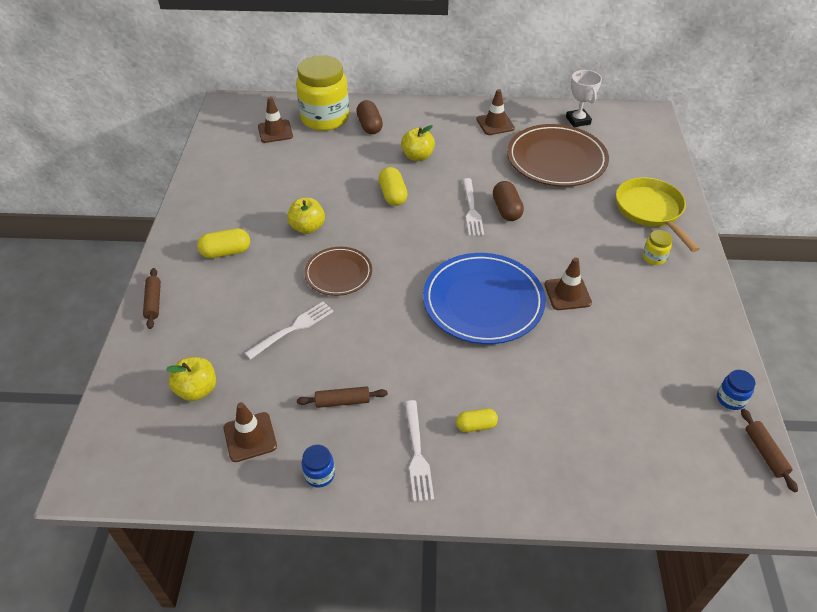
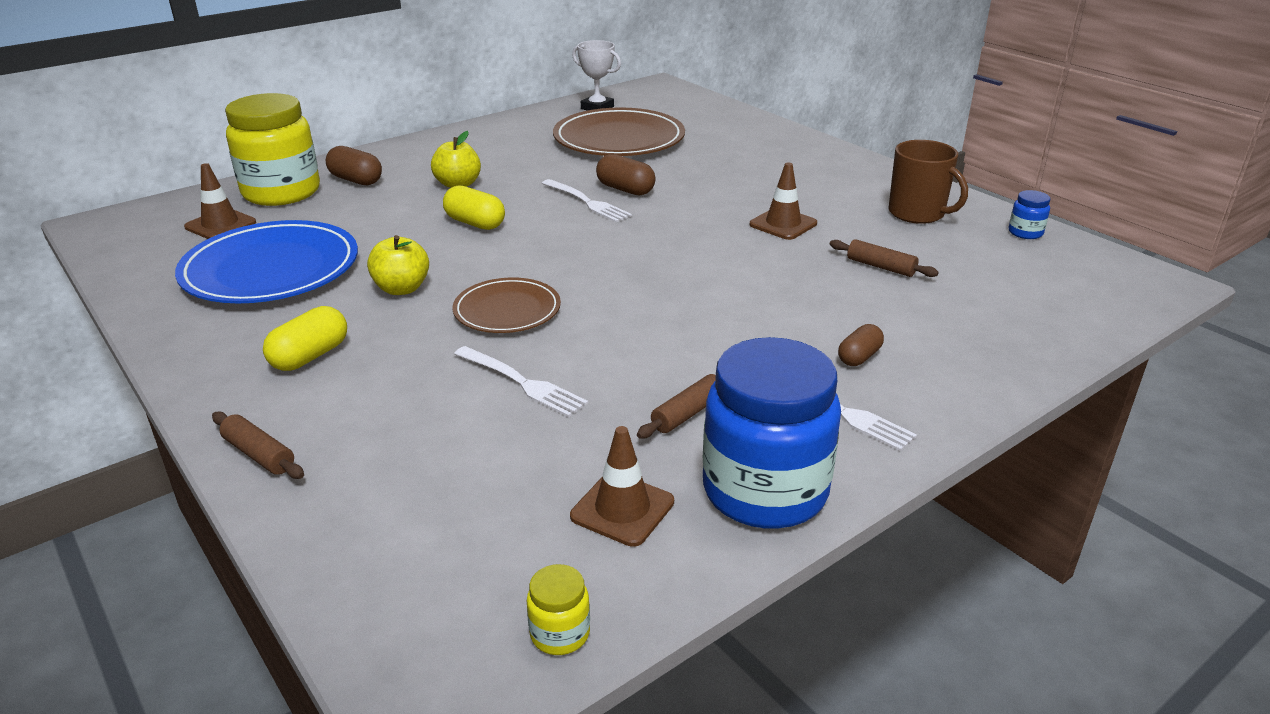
camera: 40 degrees left, 15 degrees down
(197, 390) = (472, 506): yellow apple -> none
(293, 329) = (522, 382): white fork -> white fork turned 120 degrees clockwise
(319, 474) = (765, 491): blue jar -> blue jar, size x2.47
(476, 425) = (859, 357): yellow capsule -> brown capsule
(483, 301) = (711, 263): blue plate -> blue plate (271, 269)
(495, 124) = (512, 134): brown traffic cone -> none
(650, 211) = (763, 143): yellow pan -> none
(654, 257) = (816, 171): yellow jar -> yellow jar (560, 634)
(673, 336) = (917, 213): none -> brown mug
(765, 453) = (1103, 253): brown rolling pin -> brown rolling pin (881, 267)

